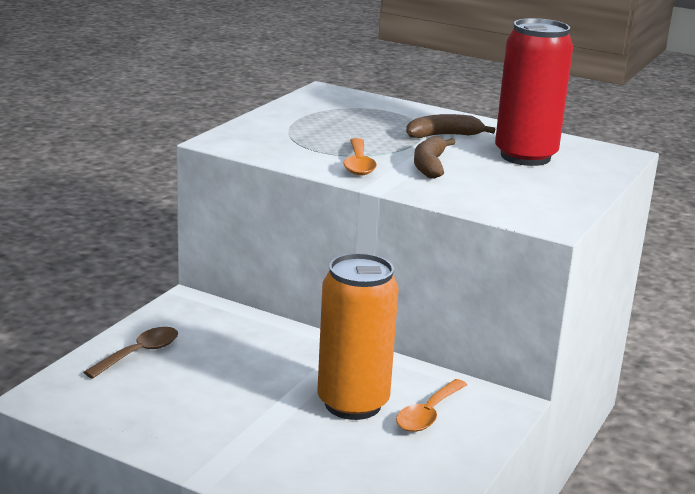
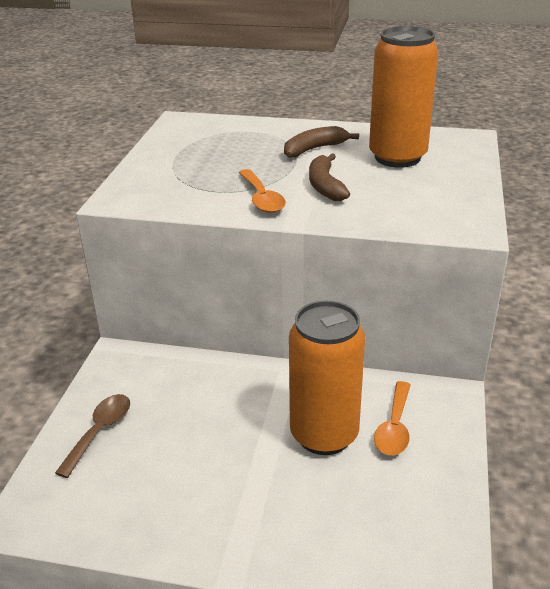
camera: 15 degrees left, 10 degrees up
(525, 156) = (397, 157): red can -> orange can

